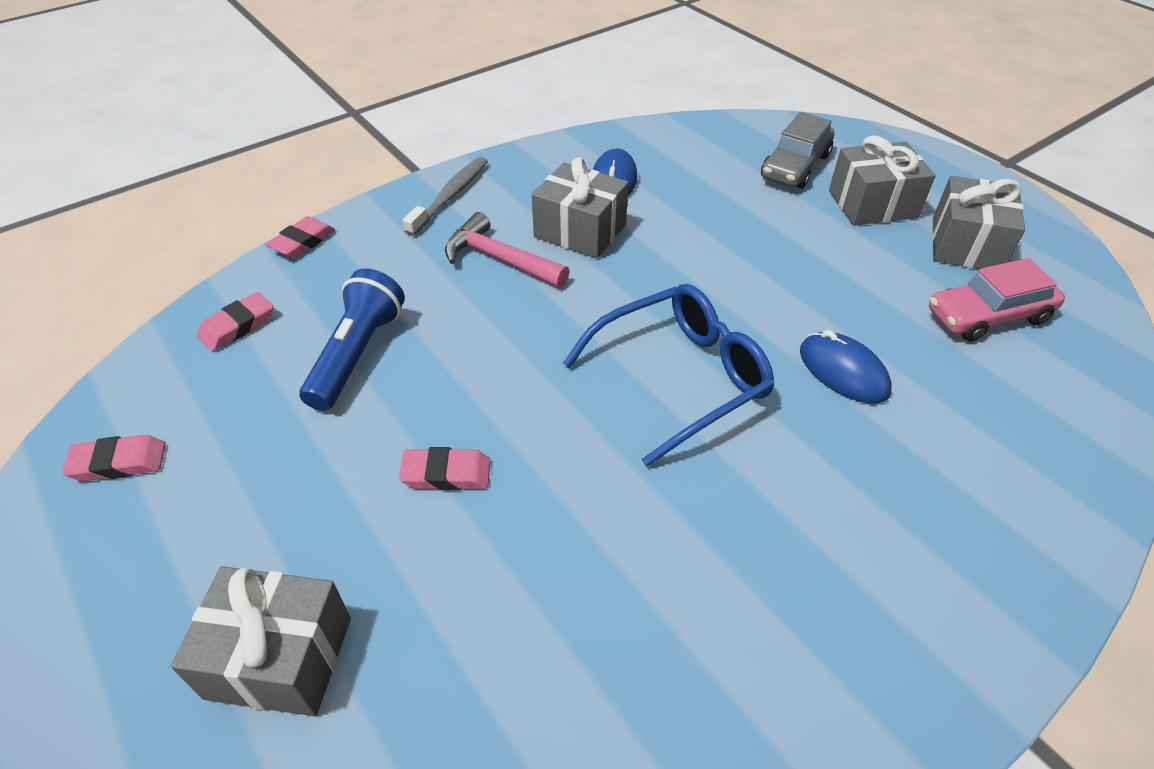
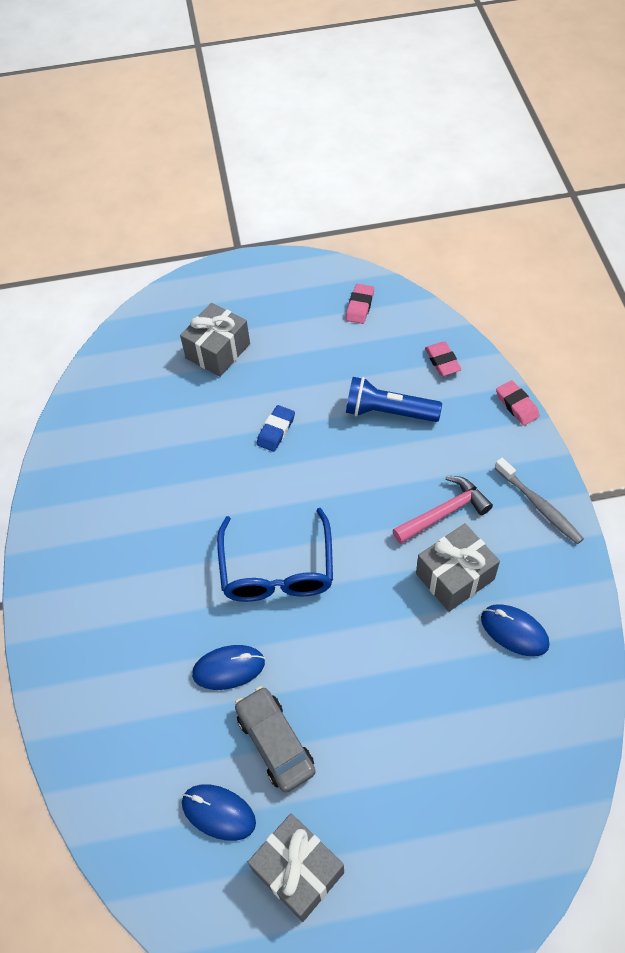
camera: 120 degrees right, 10 degrees up
(357, 354) = (388, 412): blue flashlight -> blue flashlight turned 150 degrees clockwise
(446, 474) = (276, 430): pink eraser -> blue eraser
(795, 166) = (474, 802): grey car -> grey car (275, 743)
(872, 204) = (387, 832): grey gift -> none
(987, 316) = (218, 812): pink car -> blue mouse

